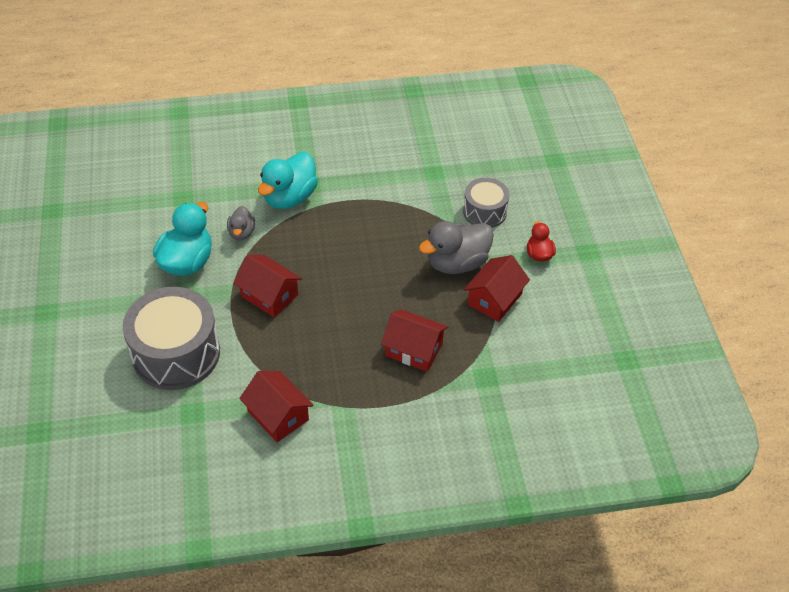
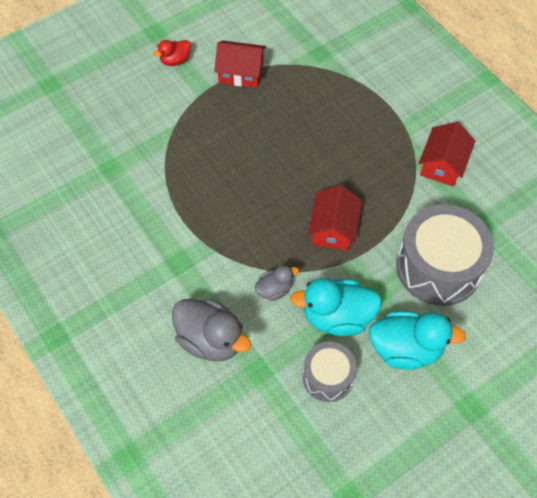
camera: 115 degrees left, 10 degrees up
(289, 197) = (206, 272): turquoise duck -> turquoise duck (406, 349)
(414, 349) = (324, 105): red house -> none
(457, 263) = (216, 110): grey duck -> grey duck (211, 340)
(484, 212) = (144, 112): grey drum -> grey drum (328, 377)

